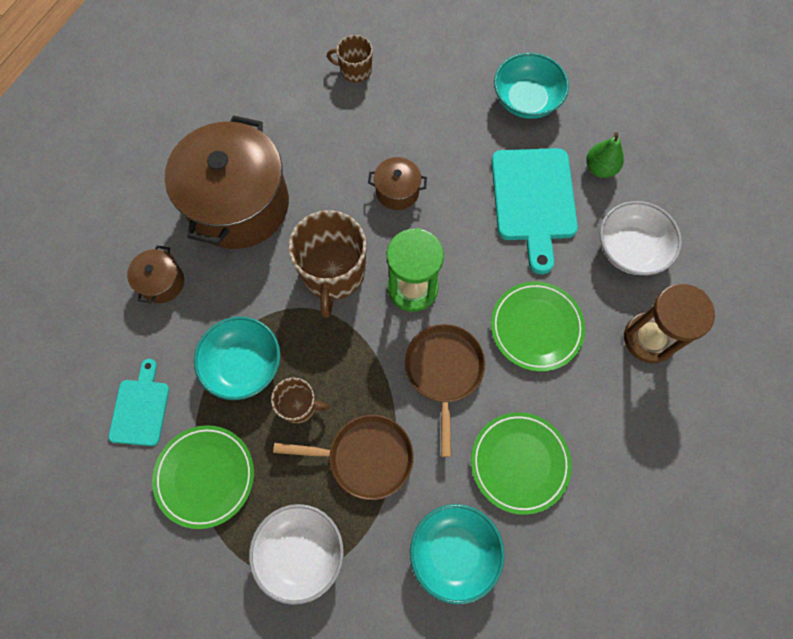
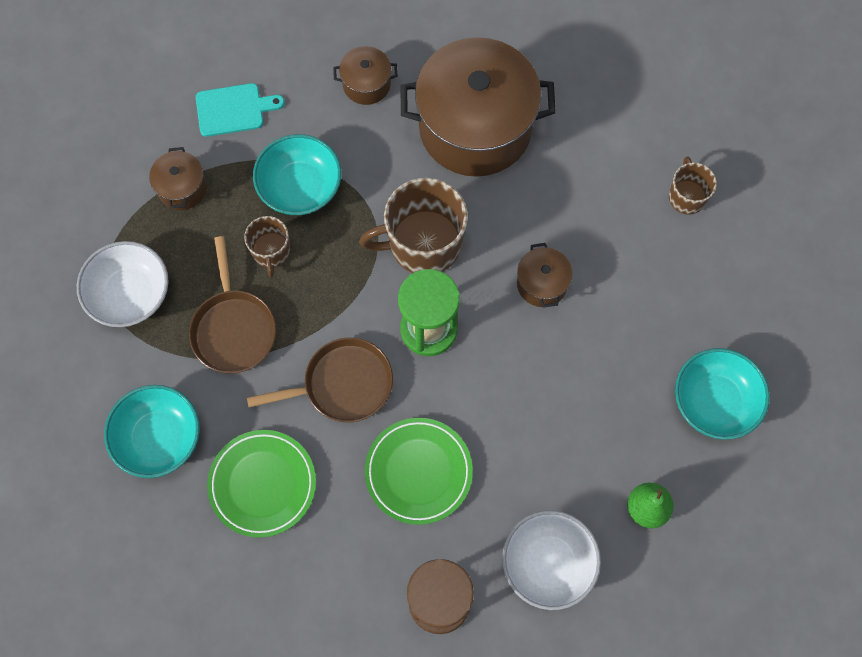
camera: 75 degrees right, 0 degrees up
(205, 476) = (182, 188): green plate -> brown pot
(534, 200) = (578, 438): turquoise cutting board -> none

